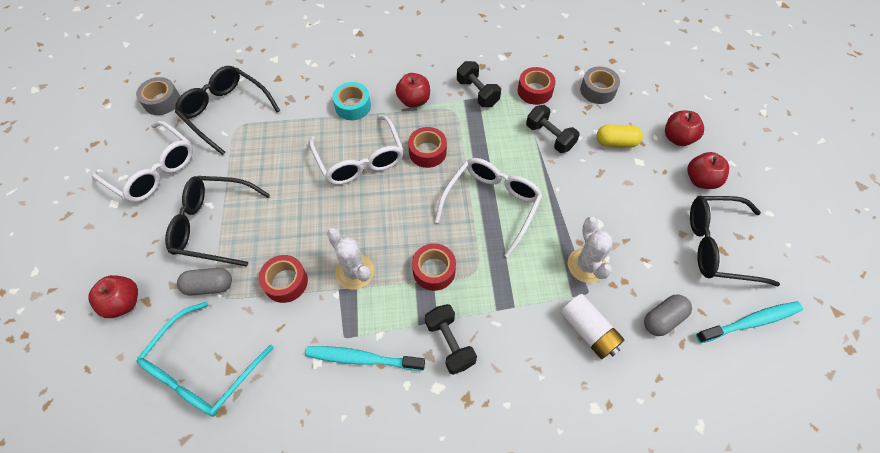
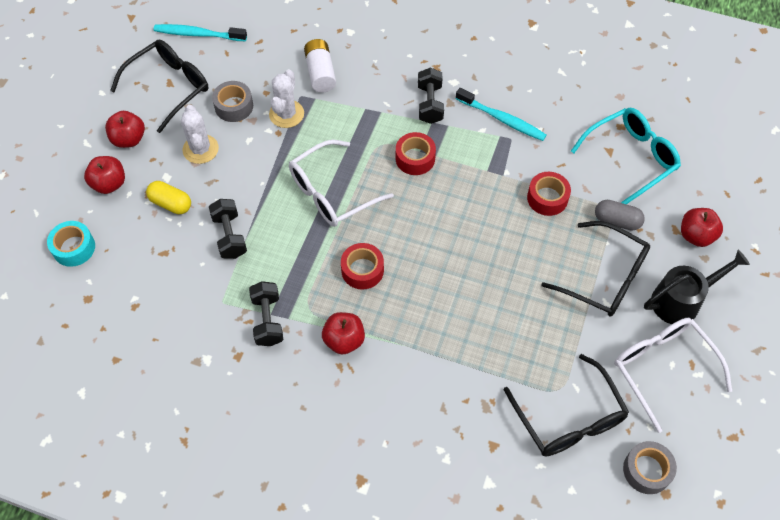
camera: 155 degrees left, 0 degrees up
(137, 232) = (682, 300): none -> black watering can
(353, 106) = (416, 362): turquoise tape -> turquoise tape (74, 248)
(355, 272) = (483, 183): white cactus -> white cactus (200, 149)
(360, 160) = (436, 290): white glasses -> none
(535, 91) = (204, 295): red tape -> none
(597, 90) = (137, 267): grey tape -> grey tape (234, 106)
(663, 319) = (259, 59): grey capsule -> none
(717, 245) = (169, 87): black glasses -> black glasses turned 75 degrees counterclockwise

